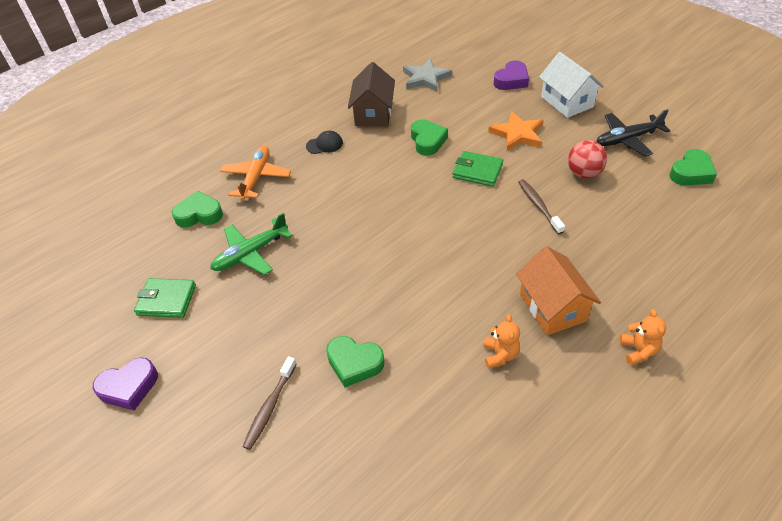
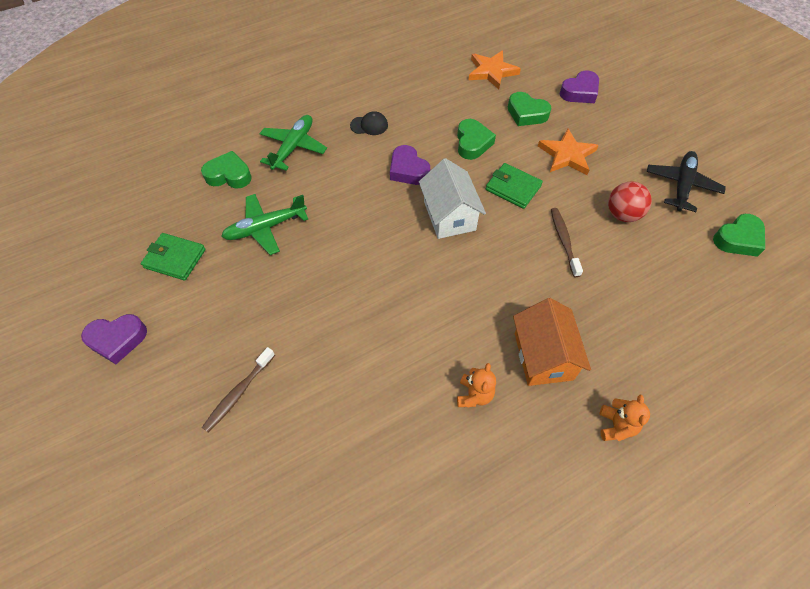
camera: 10 degrees right, 10 degrees up
(256, 177) = (293, 147): orange plane -> green plane
(354, 363) = (330, 368): green heart -> green heart (526, 113)
(373, 113) = (427, 100): brown house -> none
(374, 175) = (408, 170): none -> purple heart
(425, 78) = (491, 71): grey star -> orange star
(567, 102) = (630, 129): white house -> white house (449, 215)
(627, 139) = (681, 185): black plane -> black plane turned 120 degrees clockwise

